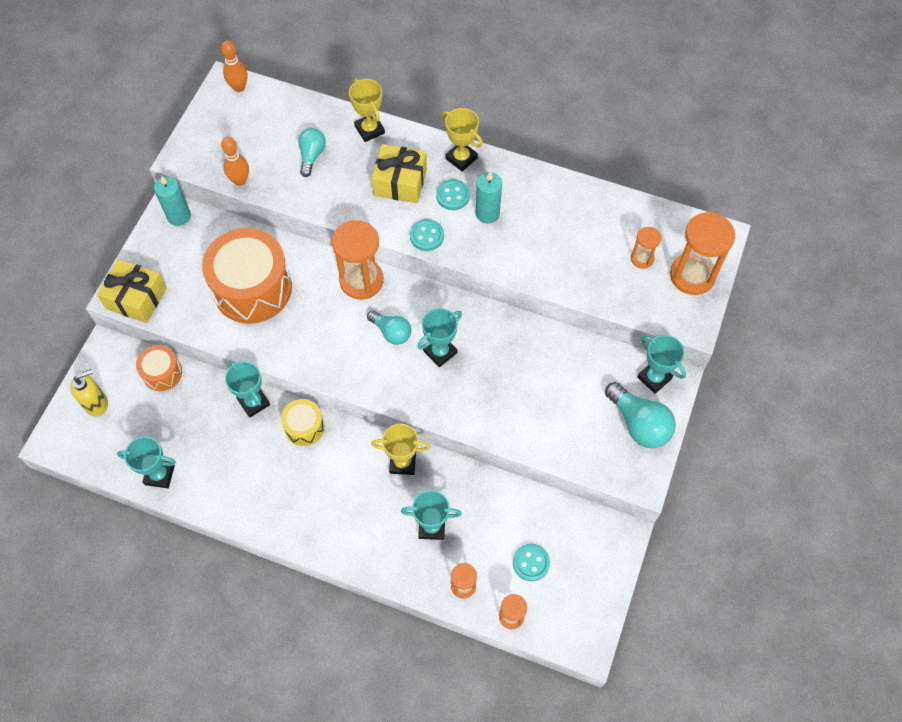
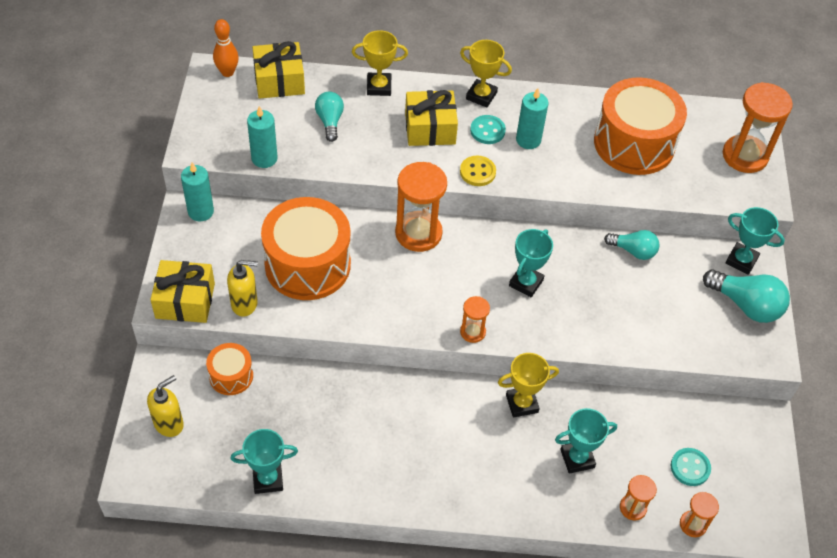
camera: 20 degrees left, 10 degrees down
(185, 313) = (245, 304): none -> yellow soap dispenser
(240, 180) = (264, 158): orange bowling pin -> turquoise candle
(253, 402) = (342, 382): turquoise trophy -> none
(282, 105) = (279, 81): none -> yellow gift
(304, 427) = (406, 393): yellow drum -> none
(369, 130) = (379, 87): yellow trophy -> yellow trophy turned 45 degrees counterclockwise
(391, 332) = (469, 275): turquoise light bulb -> turquoise light bulb (633, 251)
(427, 236) = (477, 172): turquoise button -> yellow button
(588, 239) = (634, 143): none -> orange drum
(642, 258) = (692, 151): orange hourglass -> orange hourglass (472, 332)

